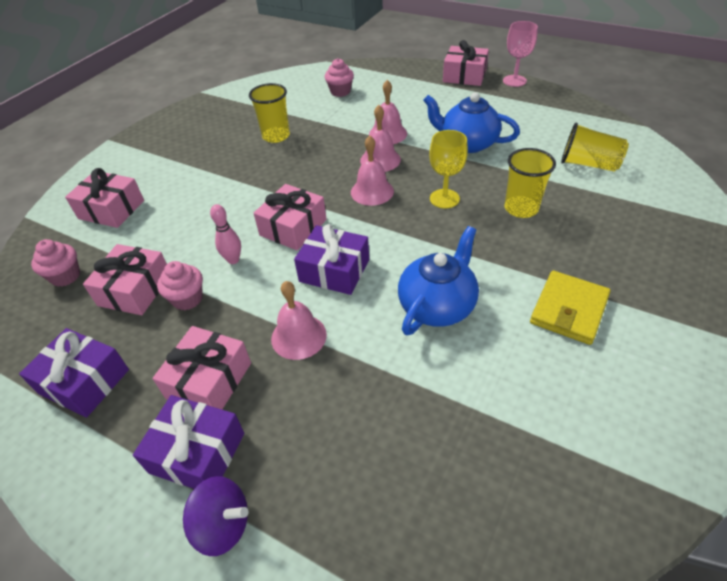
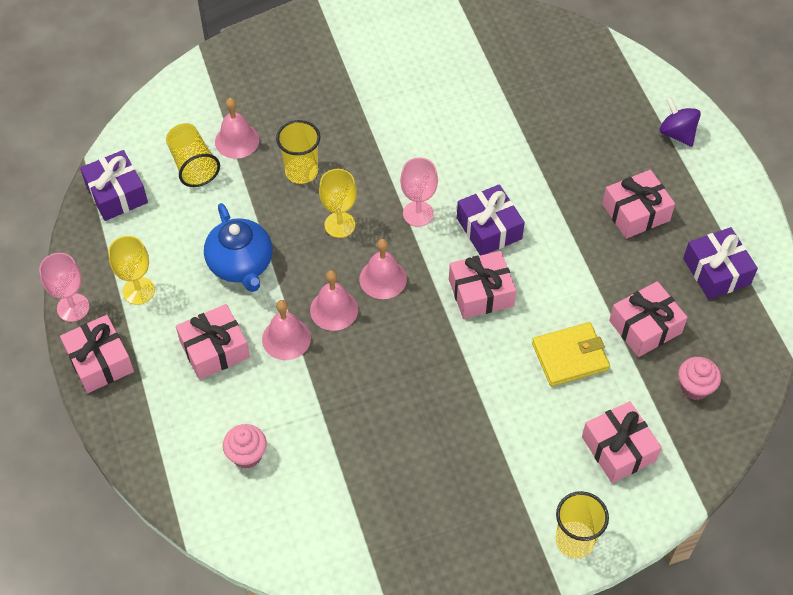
camera: 140 degrees left, 10 degrees up
(187, 299) = (611, 286): pink cupcake -> none
(197, 452) = (669, 176): purple gift -> purple gift (116, 194)
(233, 260) = (552, 297): pink bowling pin -> none
(276, 136) = (387, 432): yellow cup -> yellow cup (574, 541)
(298, 336) = (558, 199): pink bell -> pink bell (237, 140)
(401, 242) = (418, 214): none -> pink goblet
(418, 109) = (214, 349): none -> pink gift
(437, 306) = (452, 152): blue teapot -> none
(498, 103) = (138, 291): none -> yellow goblet
(569, 310) = (382, 92): yellow wallet -> yellow wallet (570, 356)

